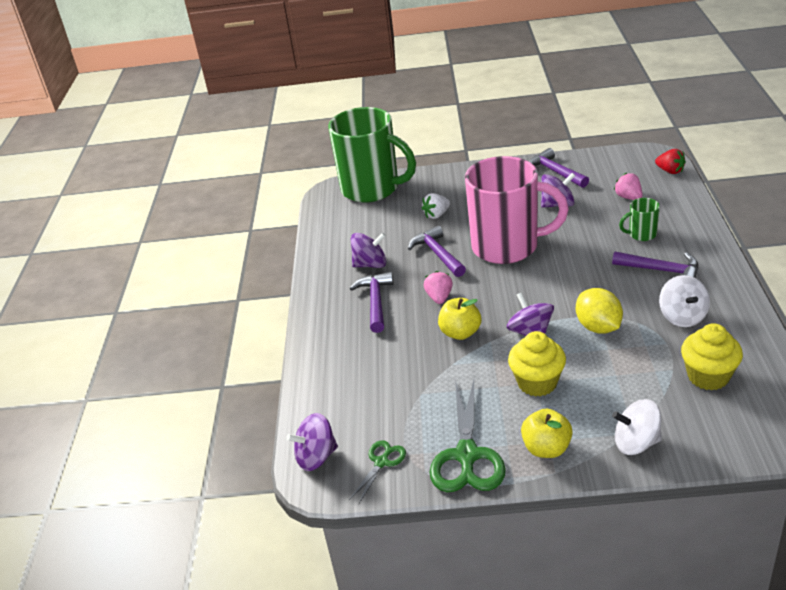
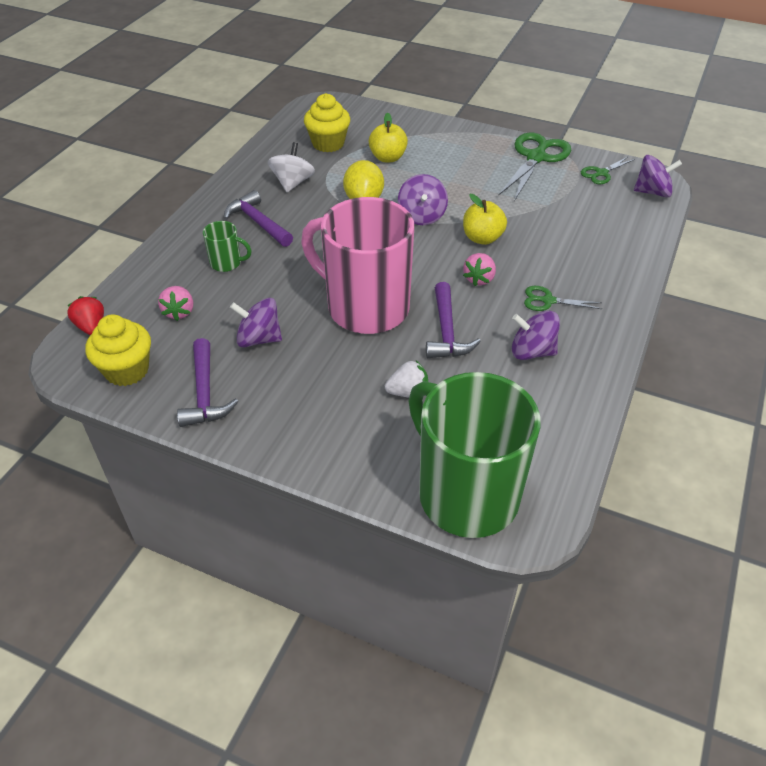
camera: 160 degrees left, 10 degrees up
(375, 302) = (548, 301): purple hammer -> green scissors
(537, 383) = (450, 180): yellow cupcake -> yellow cupcake (127, 370)
(546, 448) = (478, 144): yellow apple -> yellow apple (388, 158)
(636, 443) = (417, 129): white spinning top -> none

